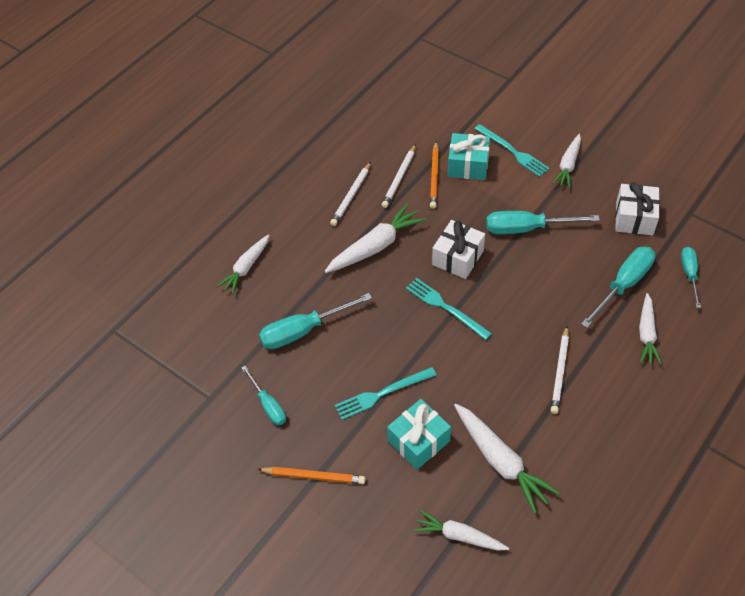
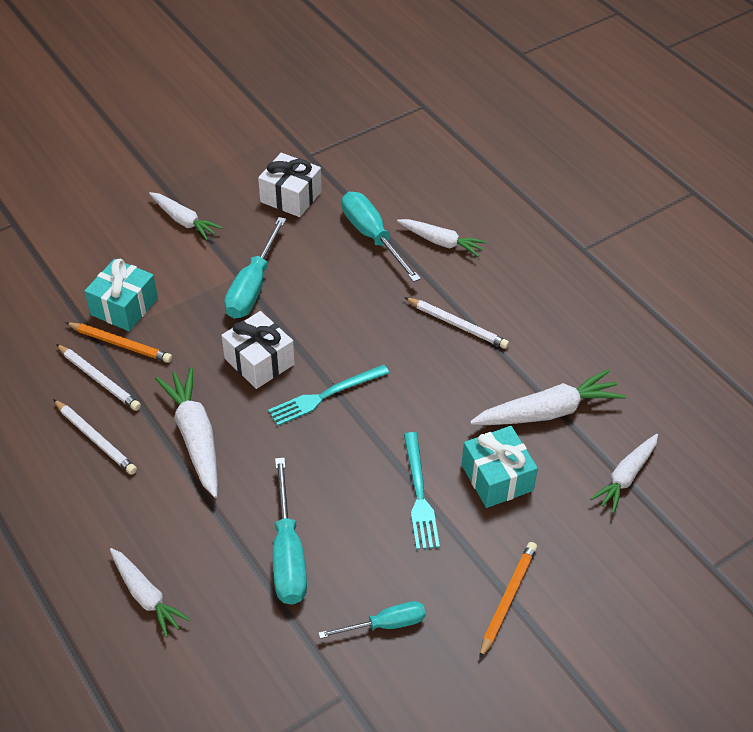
camera: 75 degrees left, 5 degrees down
(513, 151) = (131, 259): turquoise fork -> none
(689, 274) = (384, 185): turquoise screwdriver -> none

